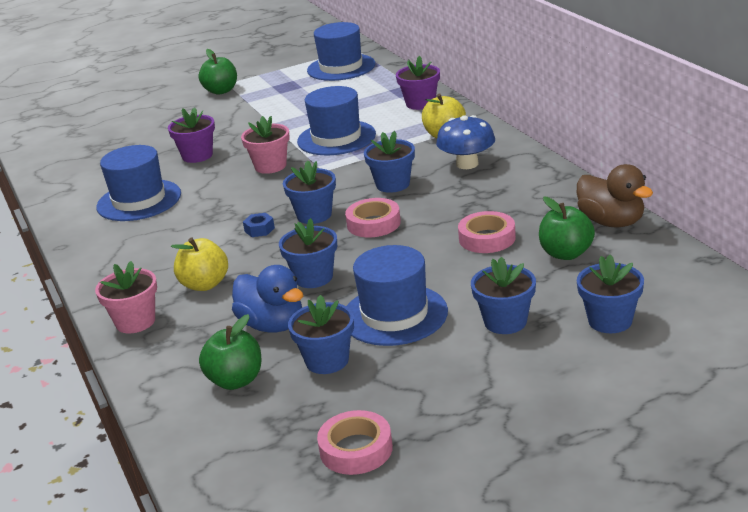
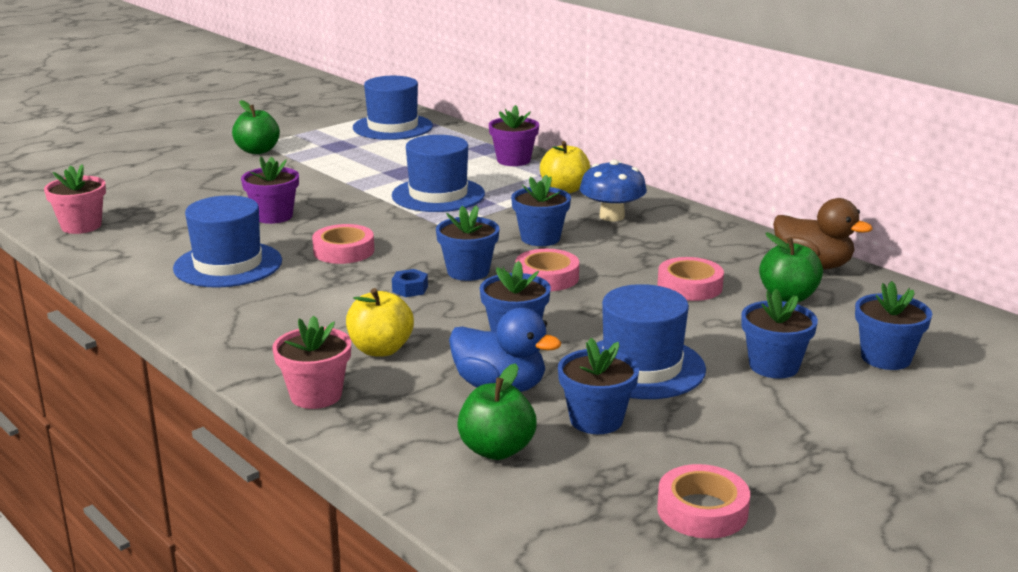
camera: 20 degrees left, 5 degrees down
(231, 191) = (344, 251): none -> pink tape
(270, 166) = (376, 224): pink flower pot -> pink flower pot (81, 226)

